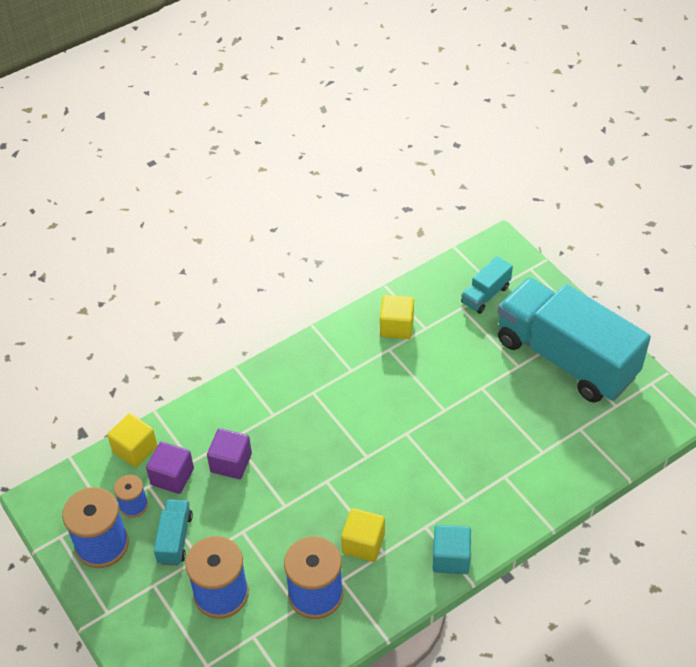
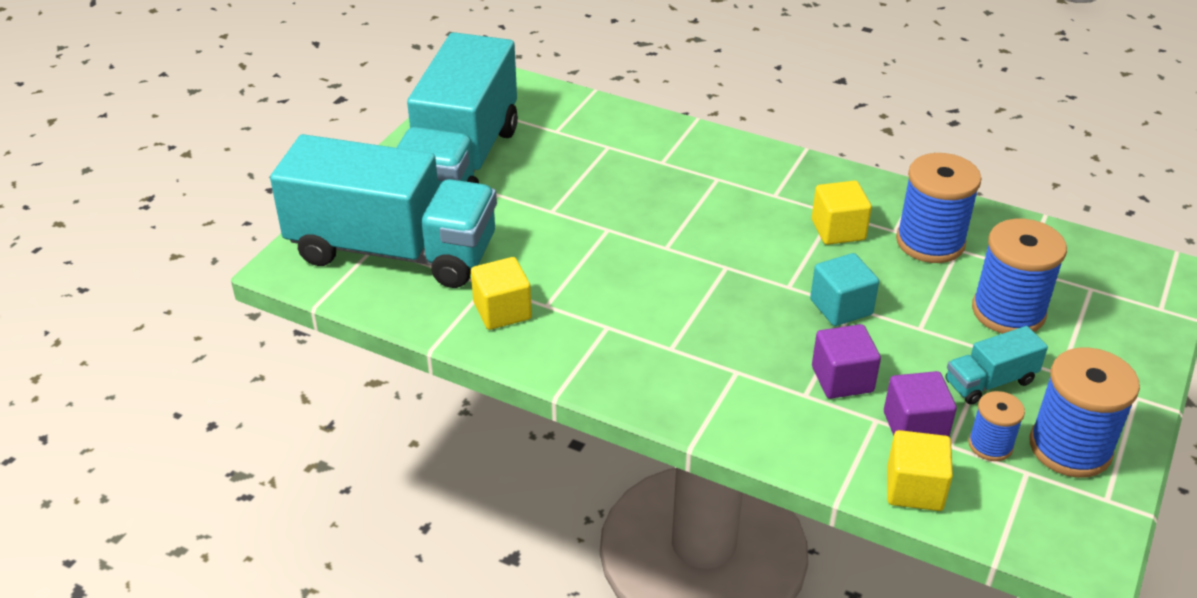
camera: 120 degrees left, 10 degrees down
(451, 558) = (794, 168): turquoise cube -> turquoise cube (841, 307)
(485, 295) = (393, 251): turquoise truck -> turquoise truck, size x2.43

